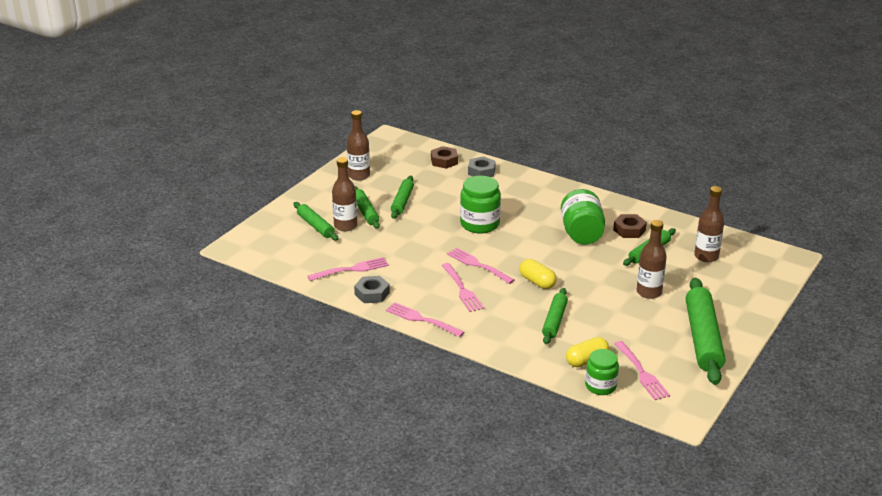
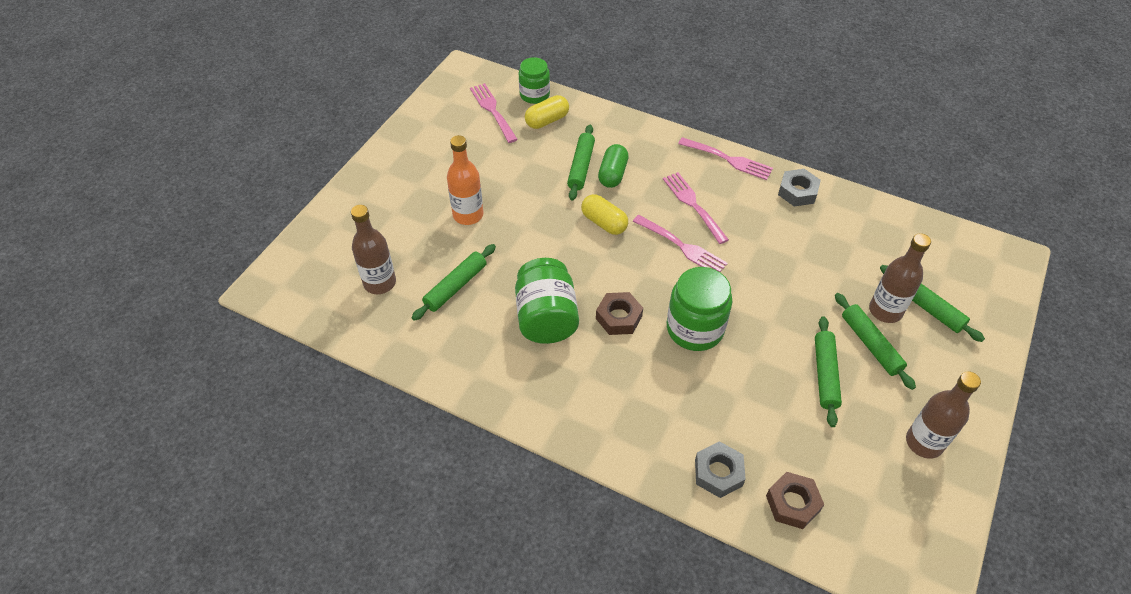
camera: 175 degrees right, 20 degrees up
(351, 269) = (838, 228): pink fork -> none
(527, 314) = (612, 174): none -> green capsule
(629, 230) = (477, 331): brown nut -> brown nut (618, 317)
(649, 292) = (468, 215): brown bottle -> orange bottle
(703, 338) = (420, 154): green rolling pin -> none

